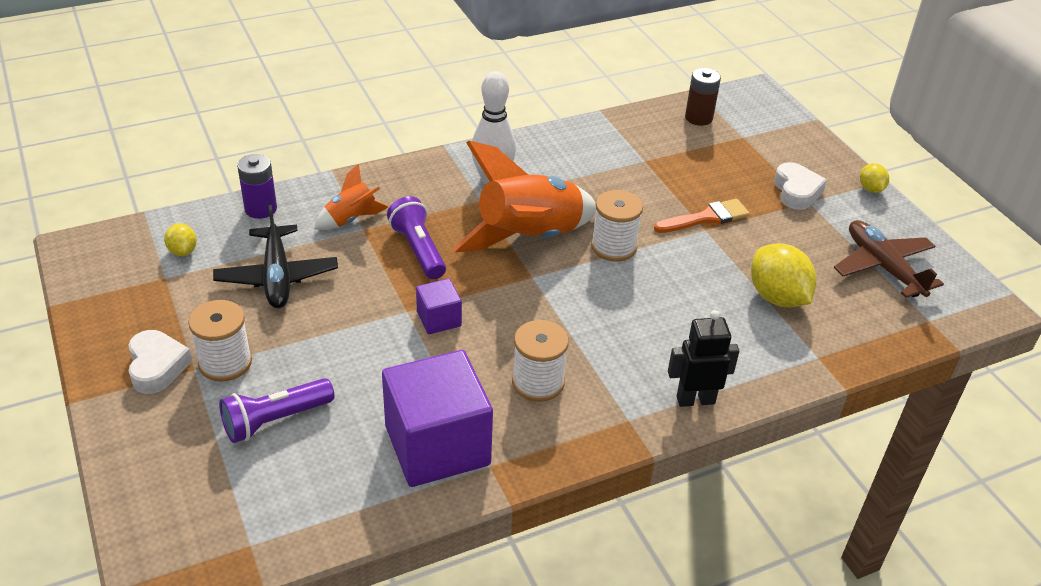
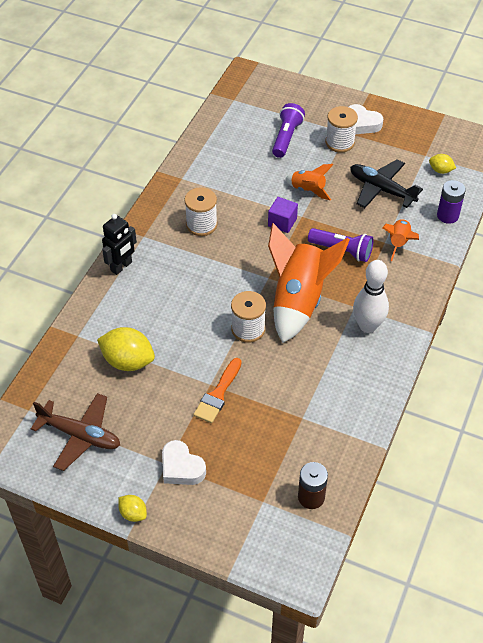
camera: 140 degrees right, 10 degrees up
(355, 333) = (308, 190): none -> orange rocket
(437, 445) = (211, 171): purple cube -> none

